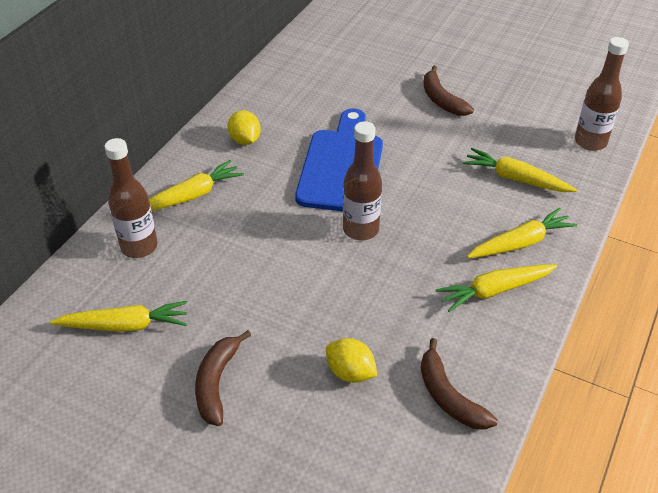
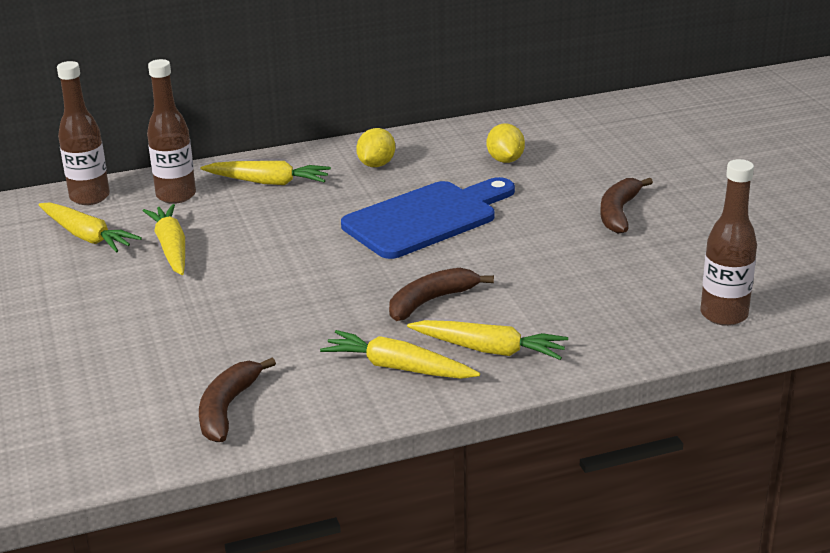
camera: 45 degrees right, 15 degrees down
(216, 383) = (84, 302): brown banana -> brown banana (431, 301)
(350, 372) = (183, 350): yellow lemon -> yellow lemon (505, 160)
(360, 229) = (361, 268): brown bottle -> brown bottle (90, 197)
(515, 179) = (578, 303): yellow carrot -> yellow carrot (171, 248)

